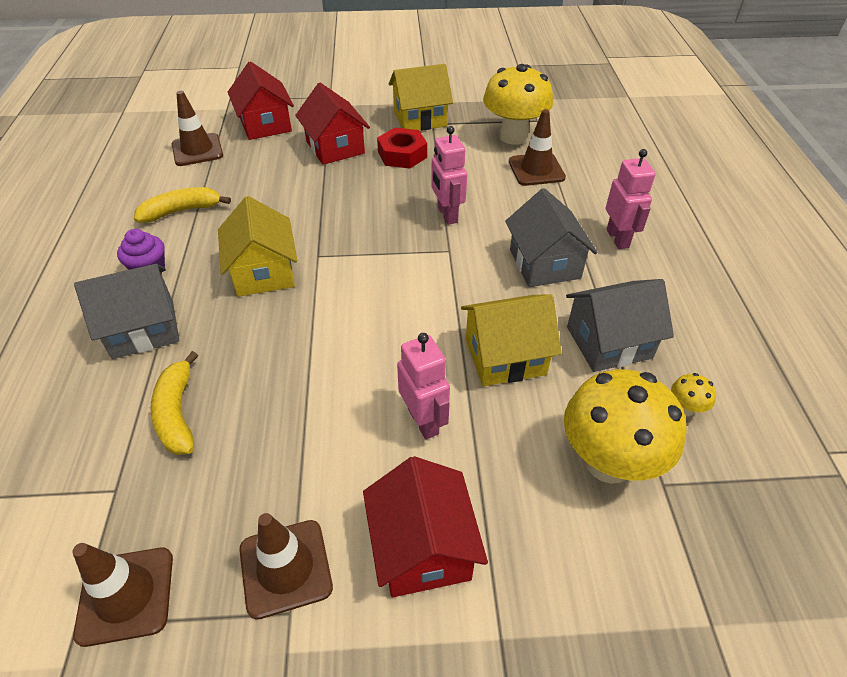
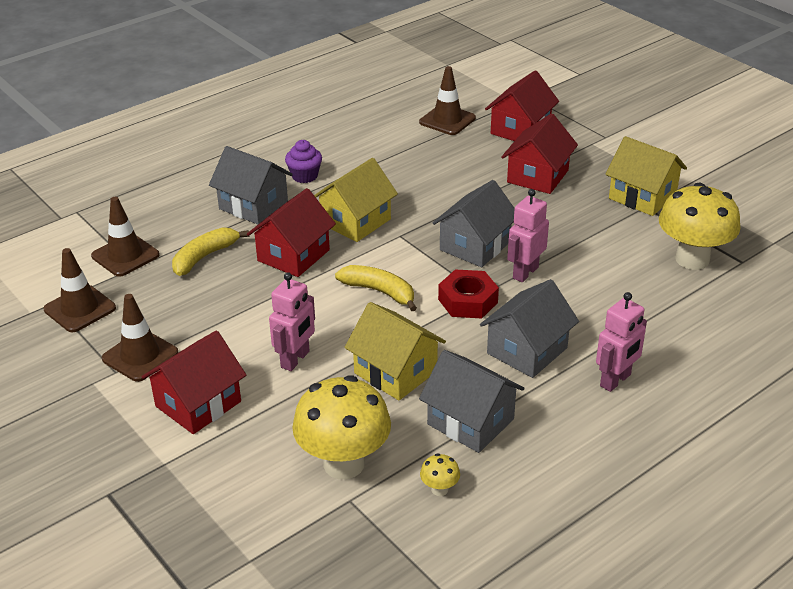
camera: 55 degrees right, 10 degrees down
(181, 211) = (374, 154): yellow banana -> yellow banana (379, 291)
(261, 340) = (293, 255): none -> red house
(383, 222) = (475, 246): none -> grey house
(402, 155) = (575, 213): red nut -> red nut (468, 301)
(536, 170) = (657, 294): brown traffic cone -> brown traffic cone (125, 255)

